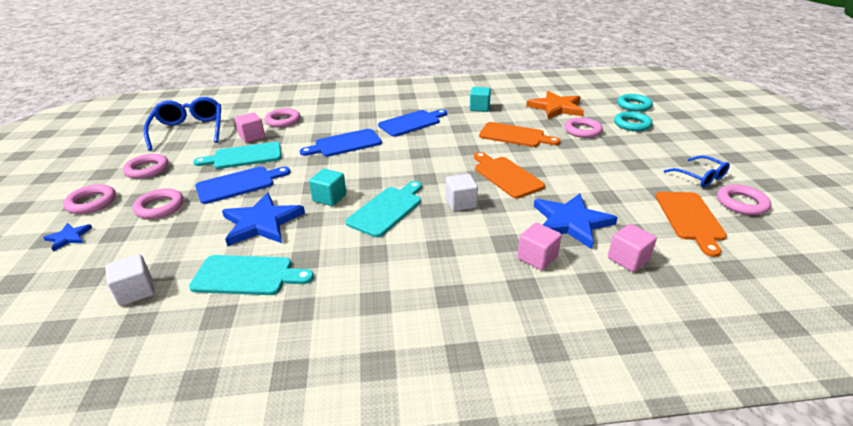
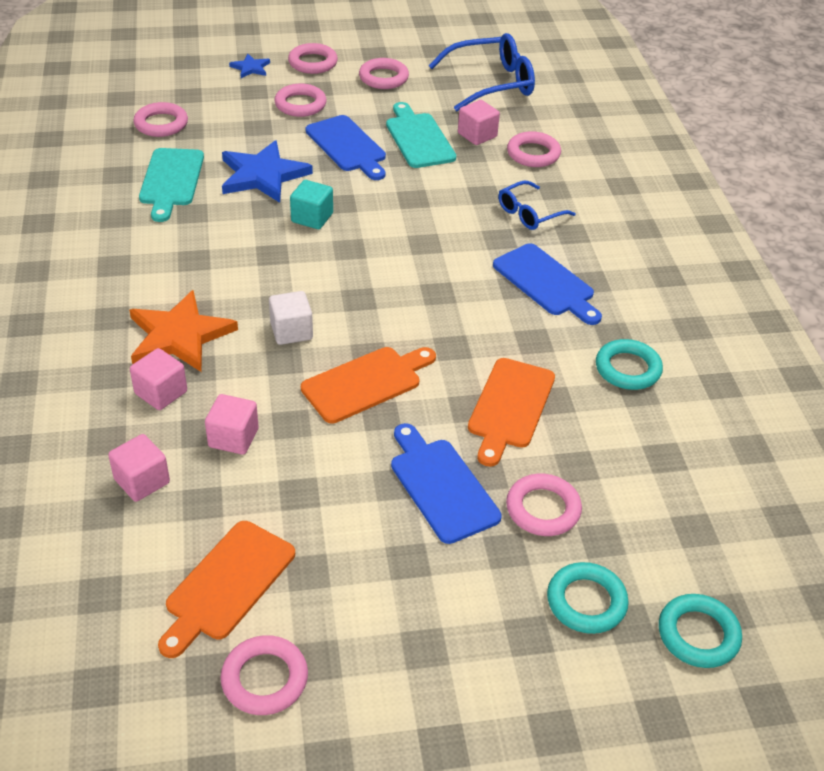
camera: 85 degrees right, 10 degrees up
(136, 291) = (161, 124): white cube -> pink ring
(345, 144) = (462, 218): blue cutting board -> blue cutting board (441, 486)
(387, 209) = (281, 266): turquoise cutting board -> none
(479, 108) = (627, 369): turquoise cube -> turquoise ring
(556, 107) = (654, 486): orange star -> orange star (179, 336)
(571, 222) = (233, 438): blue star -> pink cube
(690, 218) = (227, 584): orange cutting board -> orange cutting board turned 60 degrees counterclockwise
(700, 177) = (358, 648): blue glasses -> blue glasses (529, 213)

